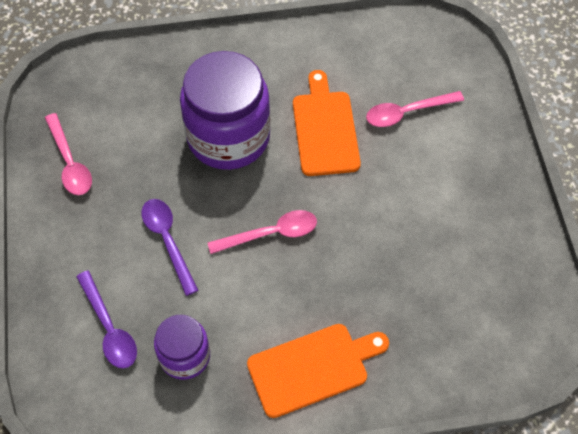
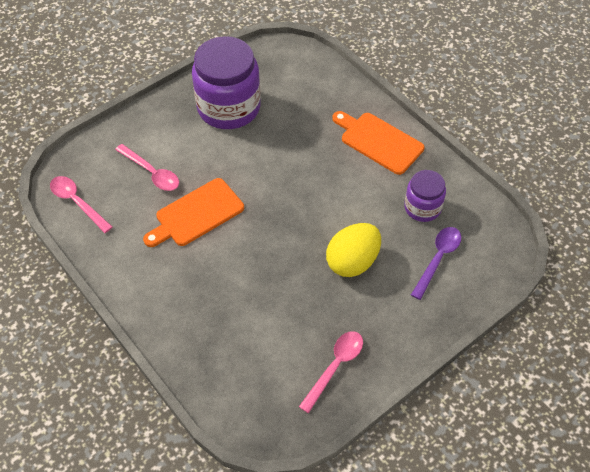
camera: 120 degrees left, 5 degrees down
(167, 241) = (352, 261): purple spoon -> yellow egg
(228, 137) = (241, 271): purple jar -> purple jar (229, 107)
(271, 234) = (304, 205): pink spoon -> pink spoon (77, 202)

